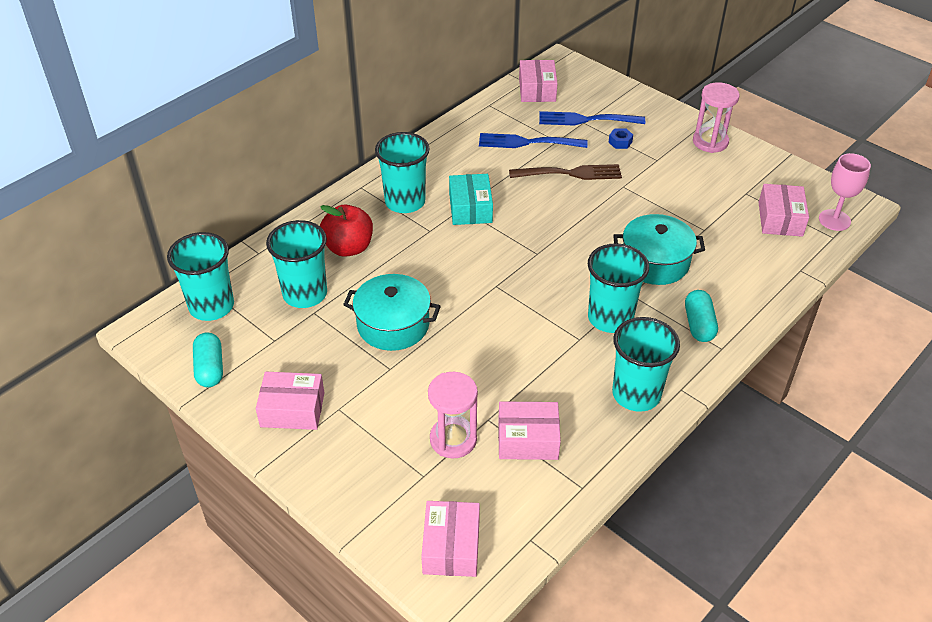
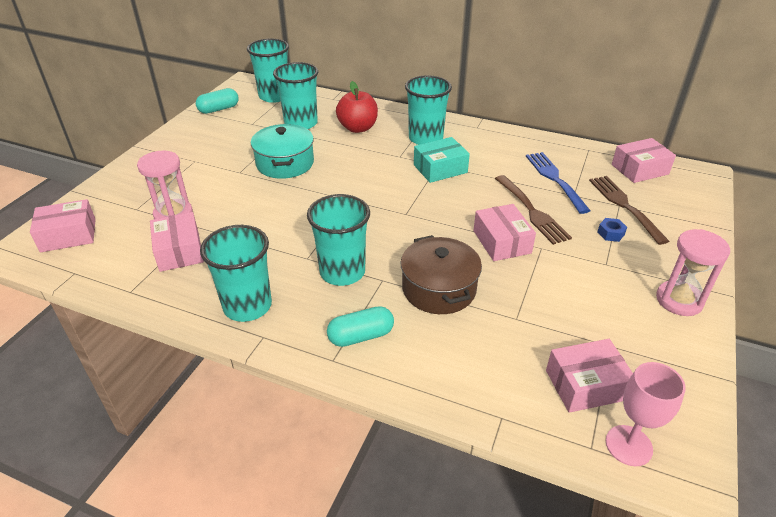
camera: 70 degrees right, 5 degrees down
(292, 410) = (189, 144): pink box -> pink box (501, 242)
(586, 120) = (625, 206): blue fork -> brown fork
(655, 262) = (439, 289): turquoise pot -> brown pot

